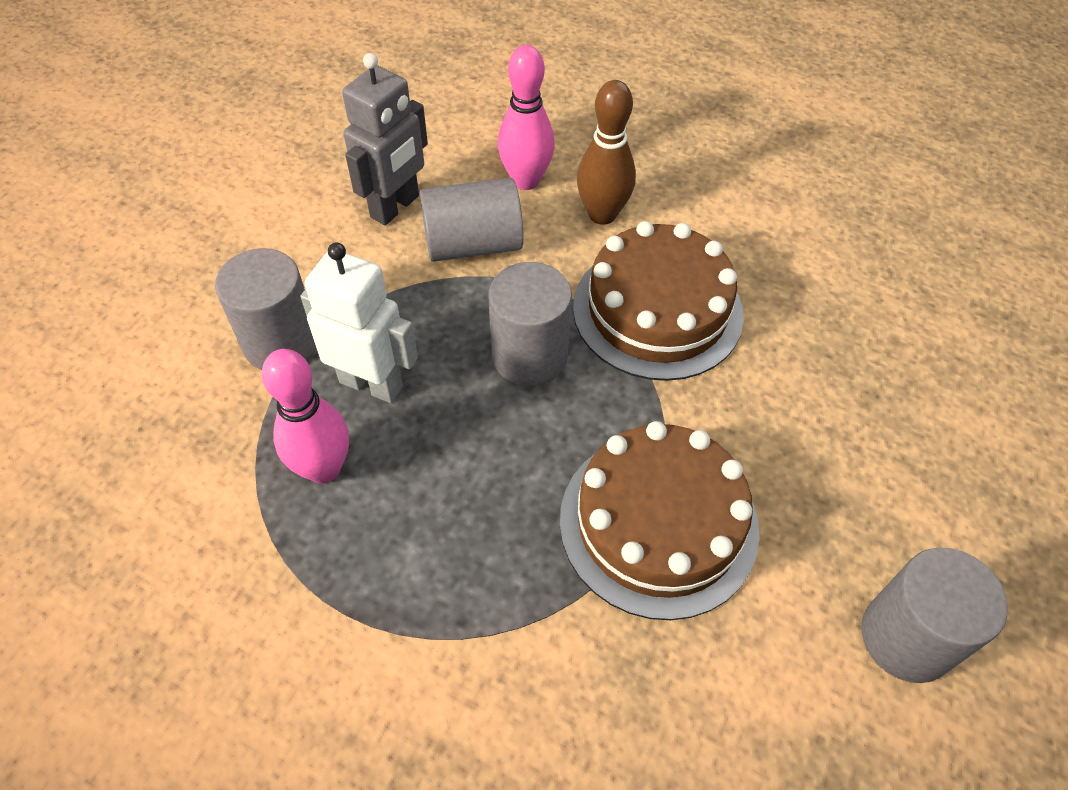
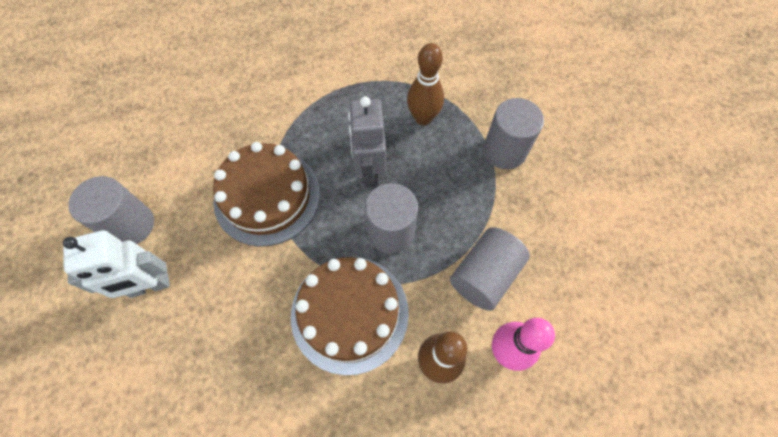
camera: 140 degrees right, 10 degrees up
(323, 468) = (423, 118): pink bowling pin -> brown bowling pin
(371, 384) = (445, 163): white robot -> white robot (149, 286)
(395, 207) = (550, 265): grey robot -> grey robot (369, 172)

